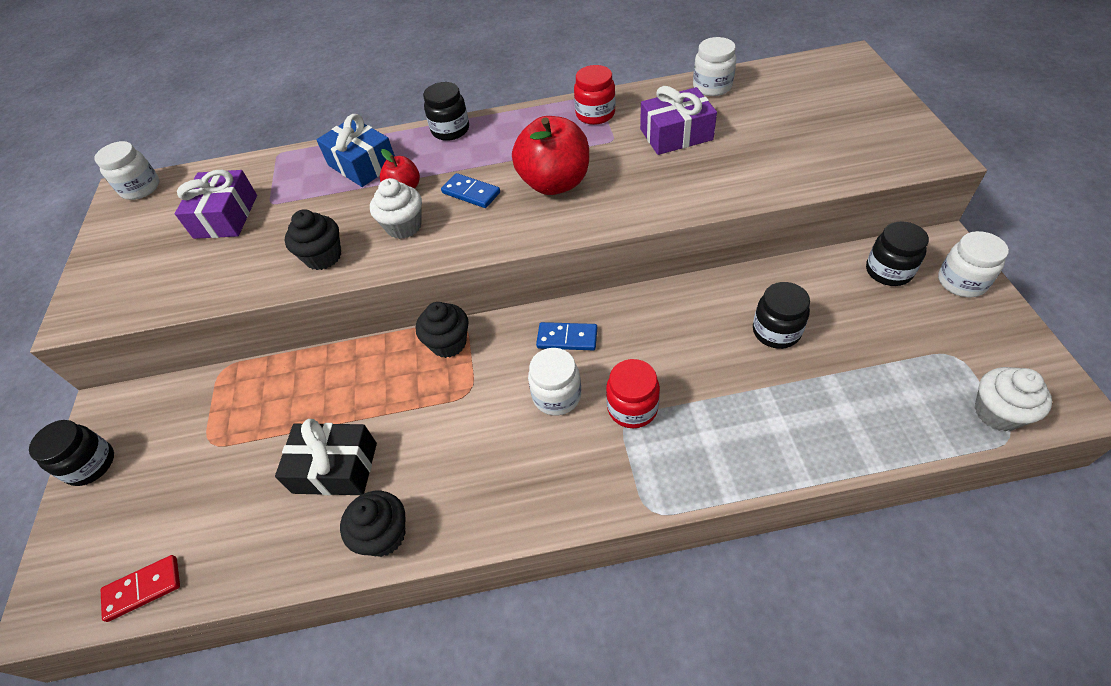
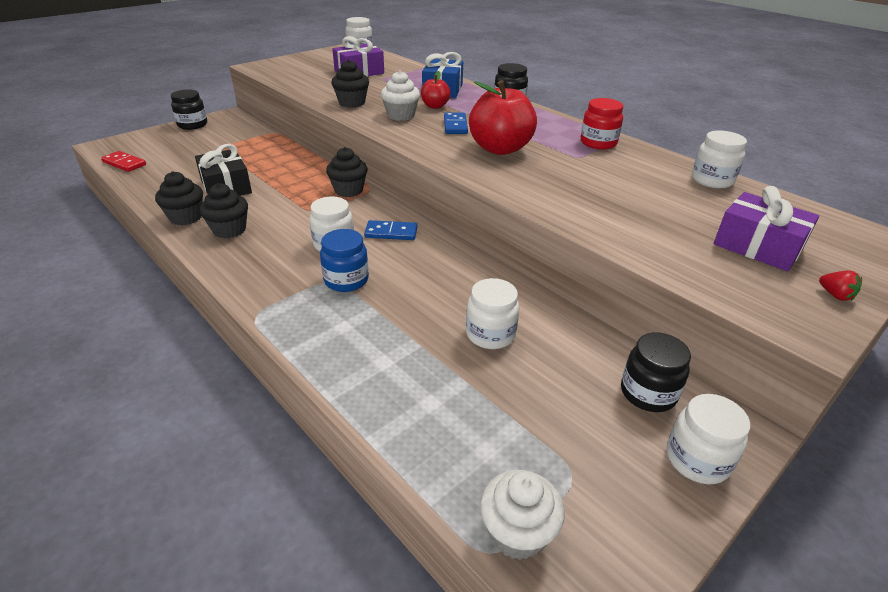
camera: 50 degrees right, 15 degrees down
(453, 491) = (229, 230): none -> black cupcake
(567, 338) = (391, 232): blue domino -> blue domino turned 60 degrees counterclockwise
(632, 408) = (346, 280): red jar -> blue jar
(676, 134) = (622, 180): purple gift -> purple gift (758, 246)
(776, 331) = (490, 334): black jar -> white jar
(902, 120) = (835, 295): none -> red strawberry

